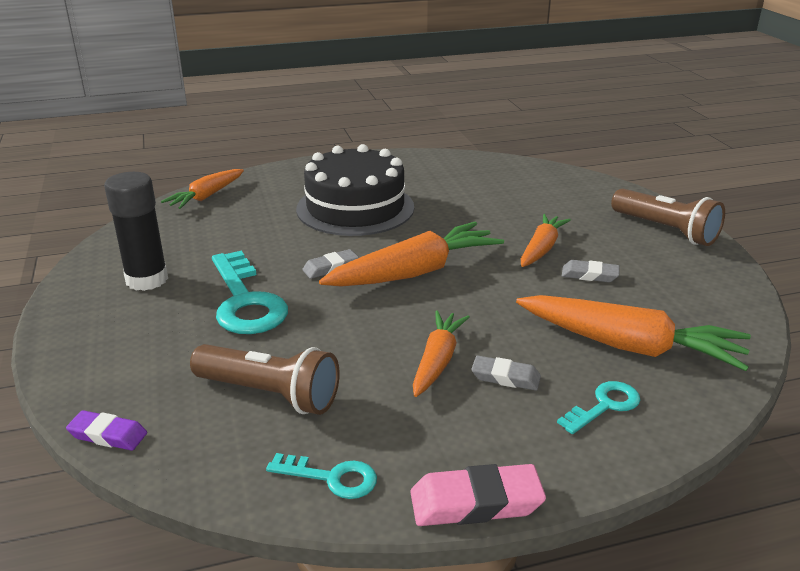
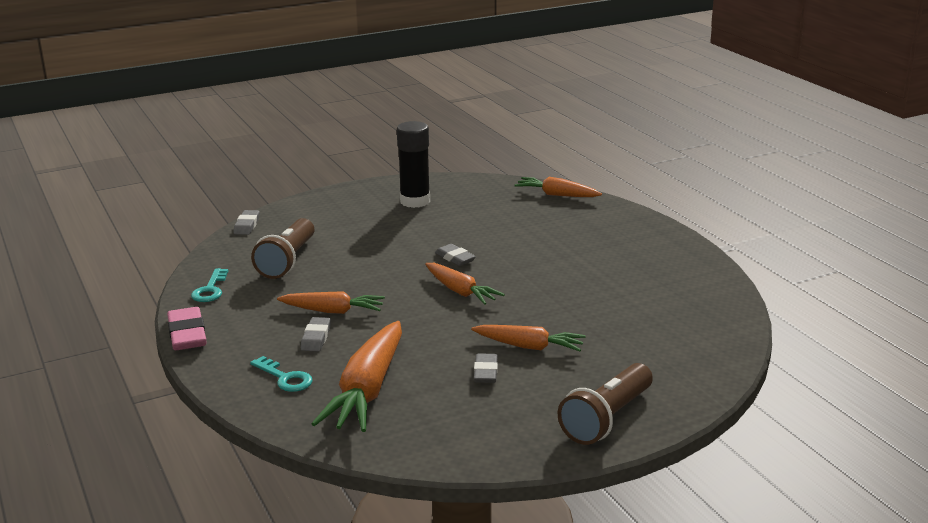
camera: 80 degrees right, 5 degrees down
(108, 435) = (247, 225): purple eraser -> grey eraser
(246, 301) = (395, 236): turquoise key -> none
(355, 208) = (569, 254): black cake -> none
(415, 272) = (460, 291): orange carrot -> orange carrot, size x0.61

